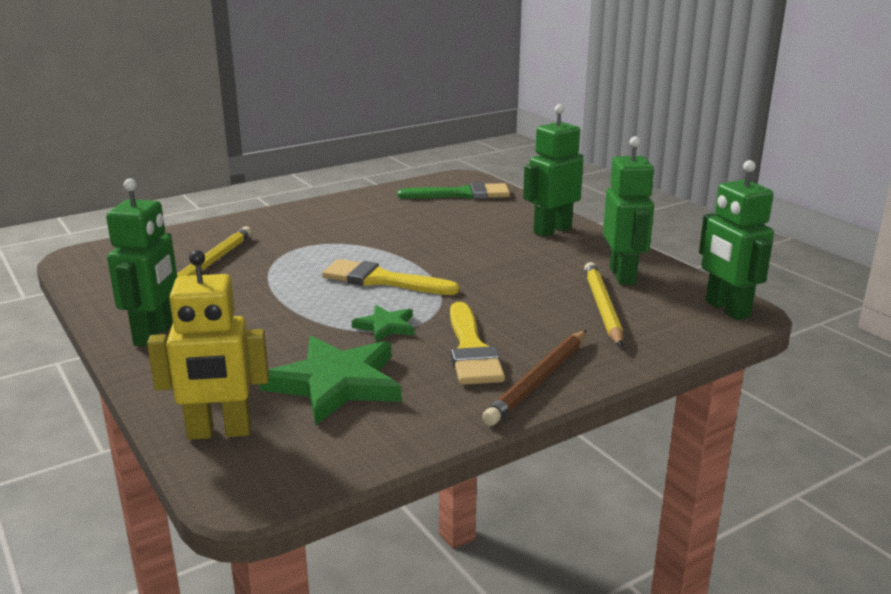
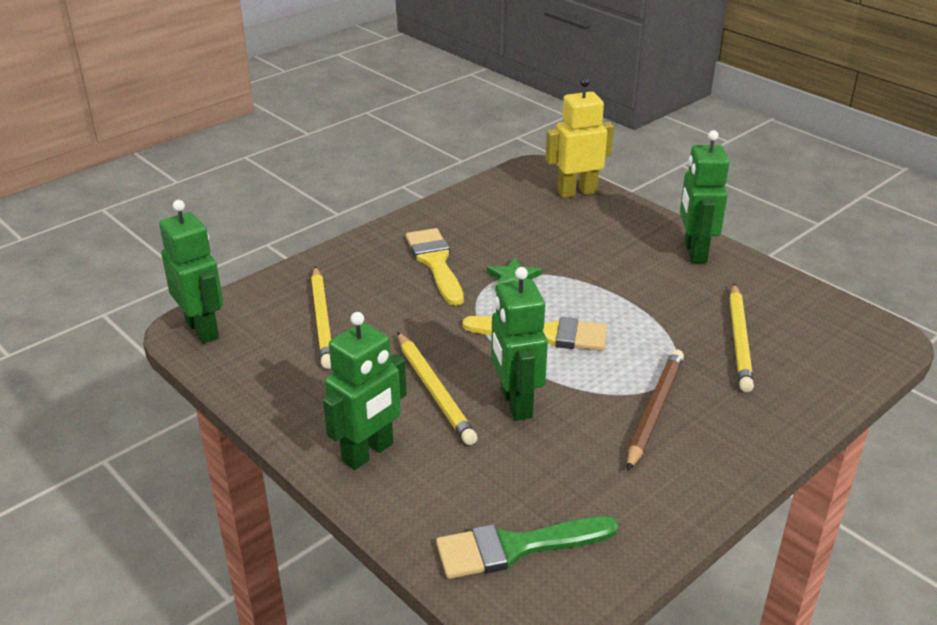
camera: 170 degrees right, 10 degrees up
(336, 384) = (525, 227): green star -> none
(497, 254) = (434, 391): none -> yellow pencil
(537, 380) = (381, 243): brown pencil -> brown pencil (655, 410)
(623, 276) = (292, 368): green robot -> green robot (515, 404)

